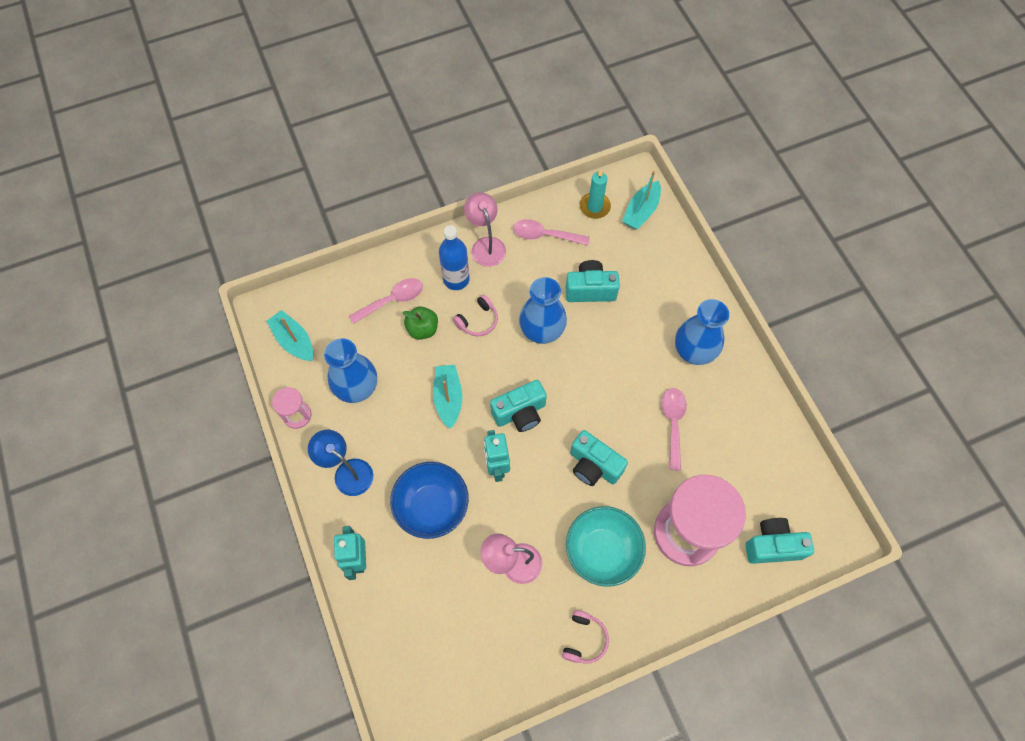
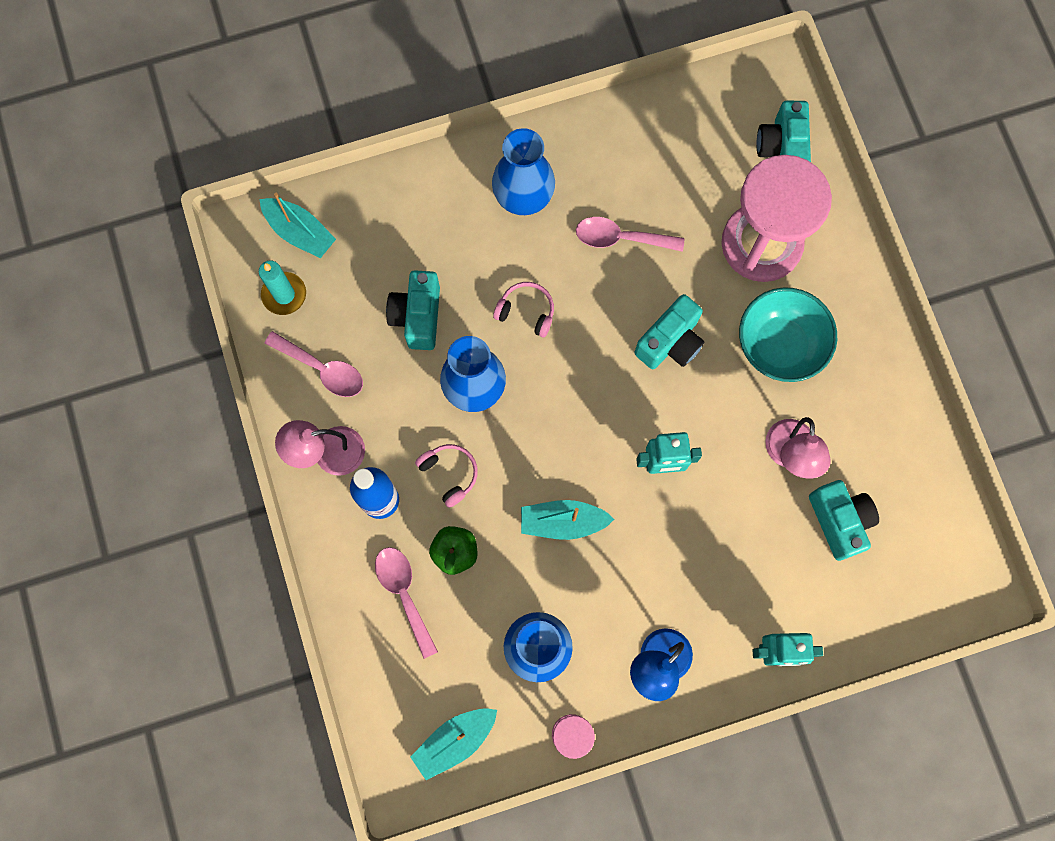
camera: 85 degrees left, 10 degrees up
(432, 507) = (712, 551): blue bowl -> none
(520, 413) = (591, 428): turquoise camera -> turquoise camera (839, 521)
(545, 235) = (322, 369): pink spoon -> pink spoon turned 75 degrees counterclockwise
(584, 639) = (883, 379): pink headphones -> pink headphones (526, 311)

